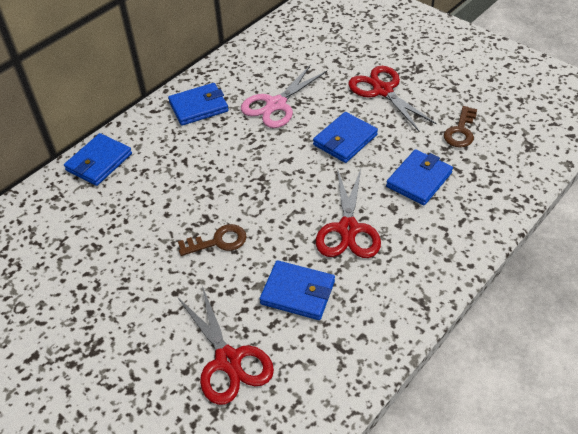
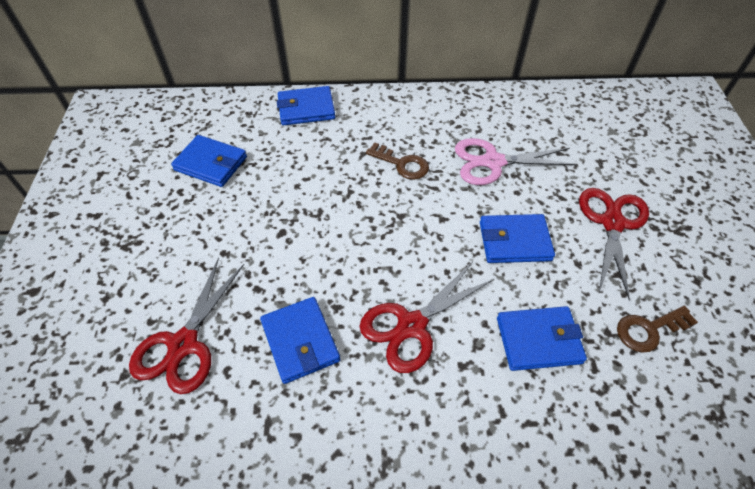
camera: 45 degrees right, 5 degrees up
(198, 107) = (428, 118): blue wallet -> blue wallet (211, 163)
(218, 241) = (301, 240): brown key -> brown key (402, 164)

